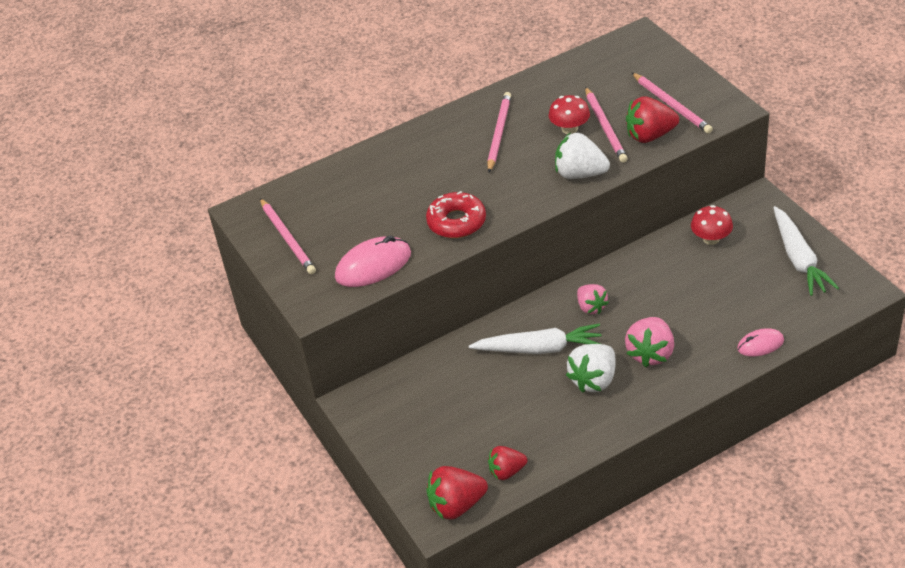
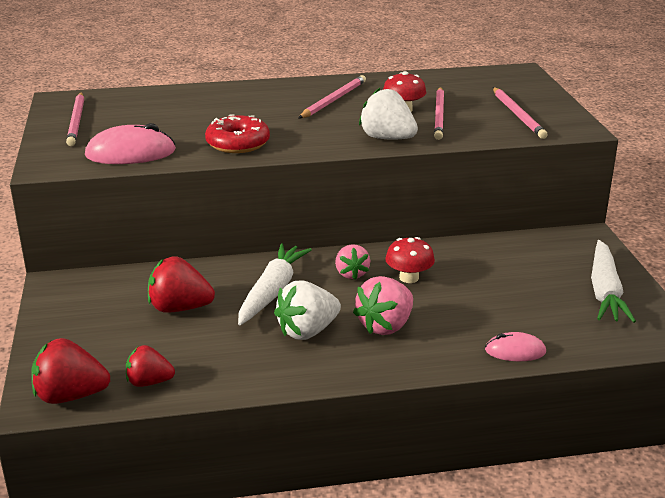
camera: 15 degrees right, 15 degrees down
(539, 349) = (272, 292): white carrot -> white carrot turned 90 degrees counterclockwise
(650, 135) = (479, 129): red strawberry -> red strawberry (179, 308)
(711, 239) = (516, 253): red mushroom -> red mushroom (409, 278)

